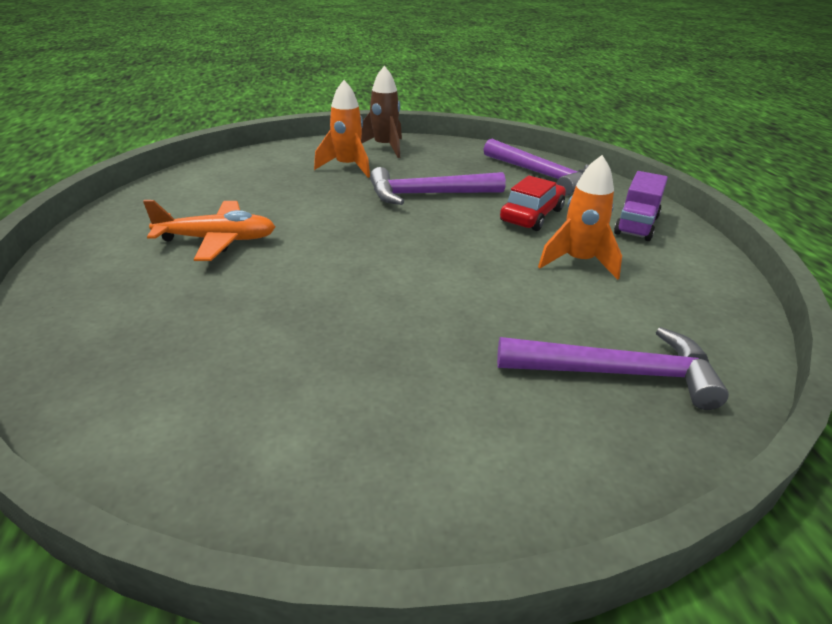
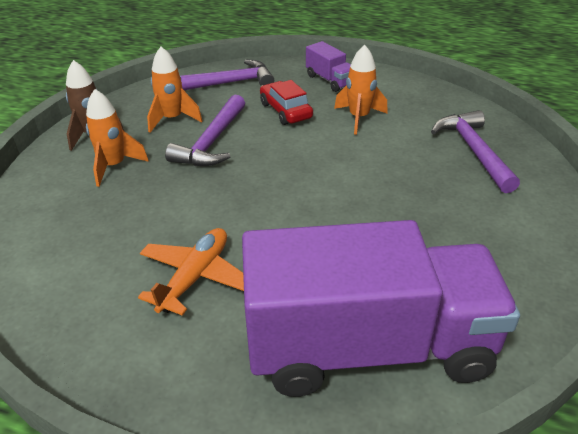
camera: 60 degrees left, 5 degrees up
(149, 360) = (368, 347): none -> purple truck
(444, 169) = (172, 119): none -> orange rocket
(616, 373) = (474, 151): purple hammer -> purple hammer turned 45 degrees counterclockwise

